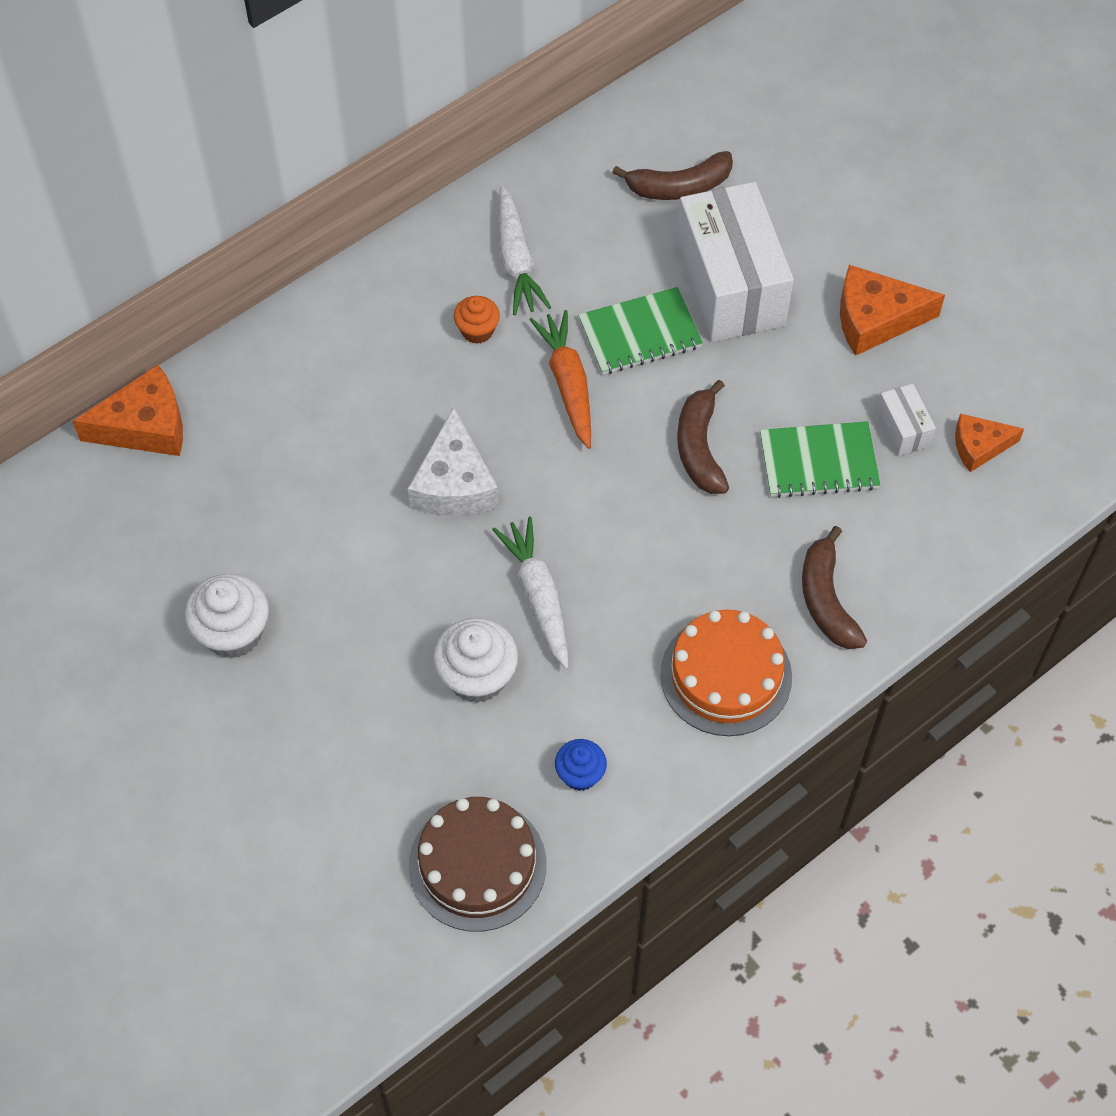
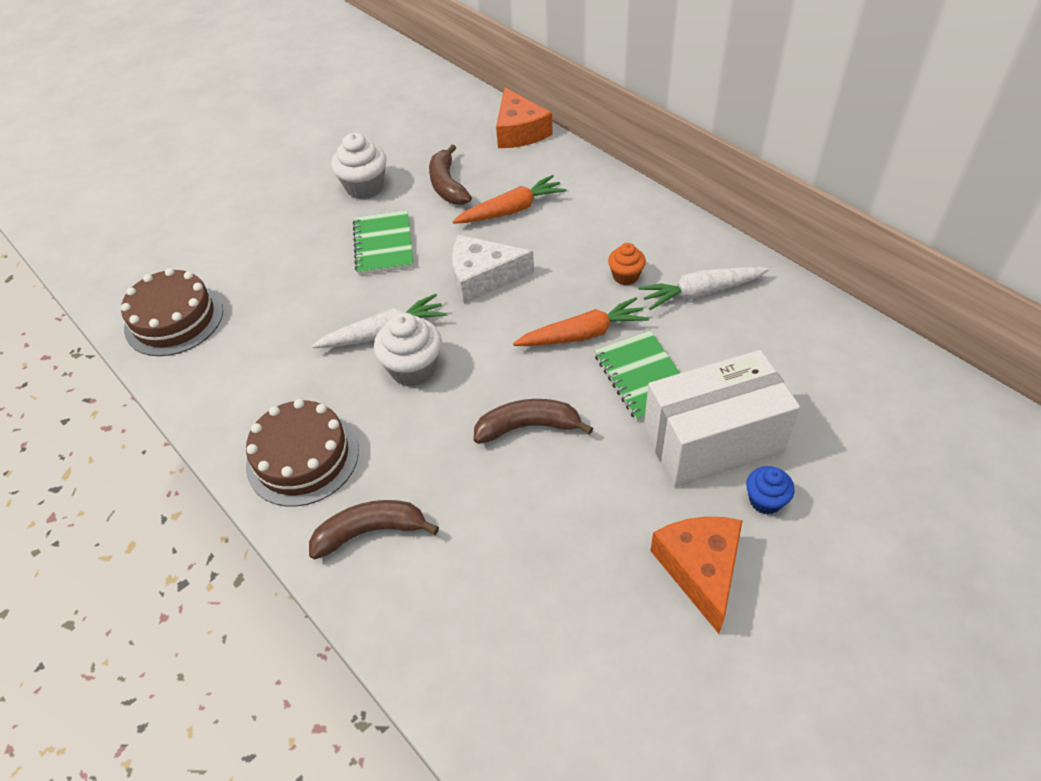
camera: 90 degrees right, 10 degrees down
(326, 445) = (511, 210): none -> orange carrot
(477, 677) = (319, 305): white cupcake -> white cupcake (413, 369)
(580, 774) = (231, 369): blue cupcake -> blue cupcake (765, 500)
(679, 186) = (819, 395): brown banana -> brown banana (447, 185)
(726, 675) = (302, 457): orange cake -> brown cake
(818, 462) = (520, 521): green notebook -> green notebook (383, 245)
(902, 429) = (565, 597): white box -> none
(979, 446) = (551, 676): orange cheese -> none

